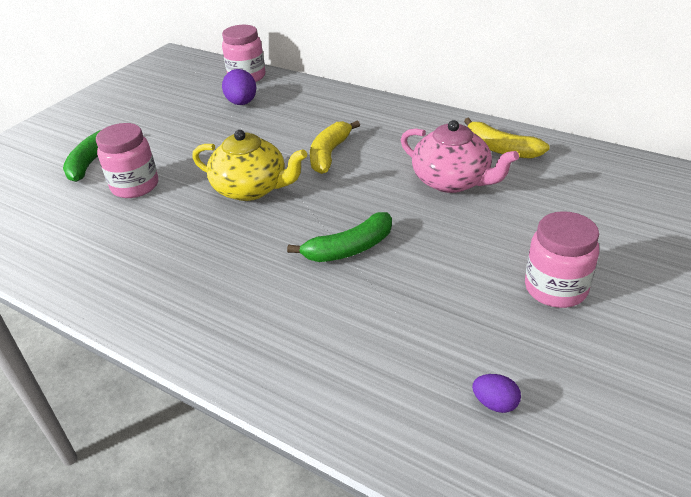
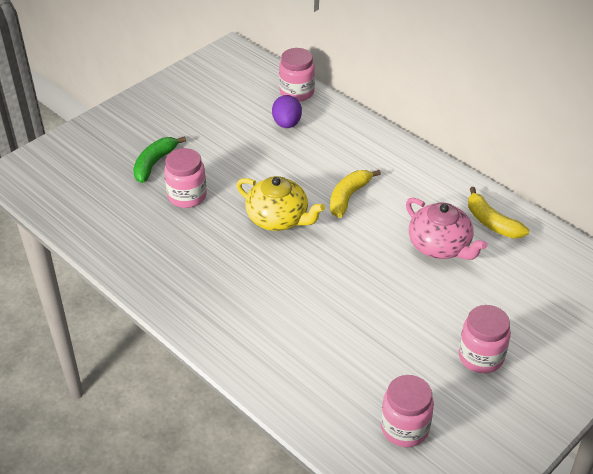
camera: 10 degrees right, 5 degrees up
(349, 248) = (341, 291): green banana -> none
(495, 403) = (404, 428): purple egg -> pink jar

